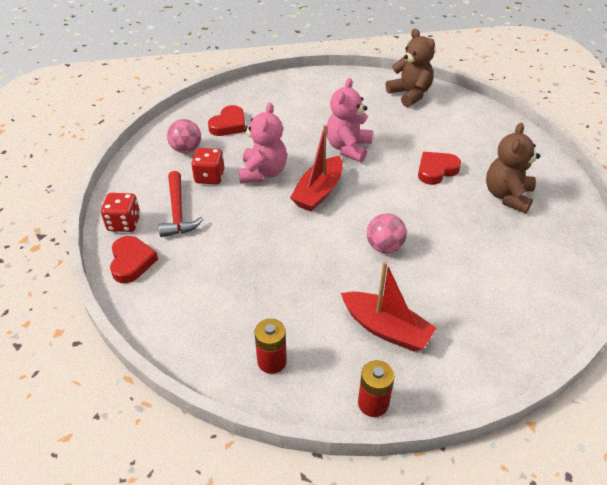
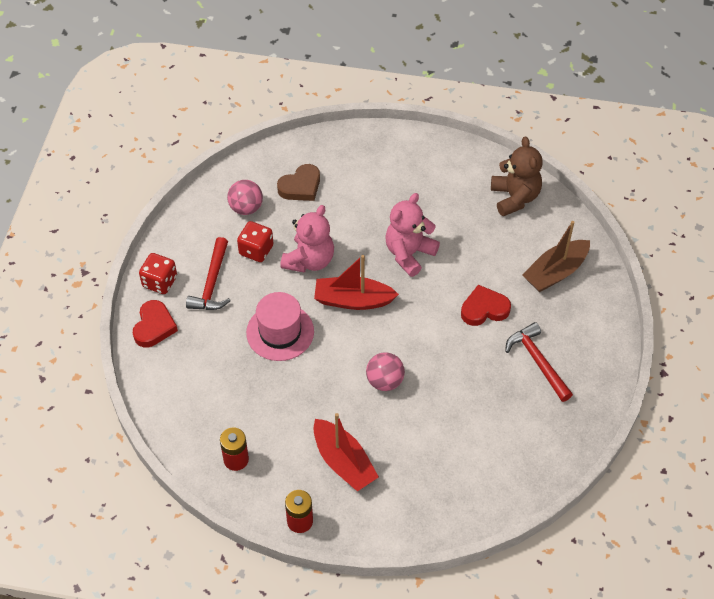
camera: 20 degrees right, 10 degrees up
(229, 125) = (300, 186): red heart -> brown heart
(263, 233) = (280, 332): none -> pink hat
(318, 192) = (353, 300): red boat -> red boat turned 45 degrees clockwise
(475, 132) = (555, 272): none -> brown boat
(507, 196) = (538, 361): brown teddy bear -> red hammer

